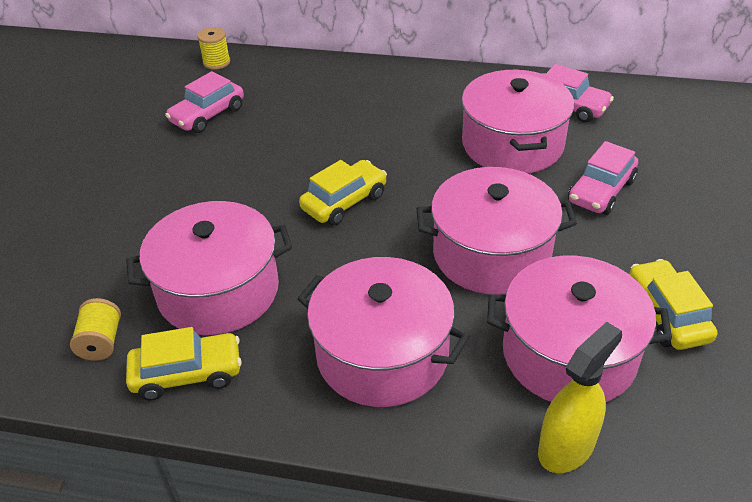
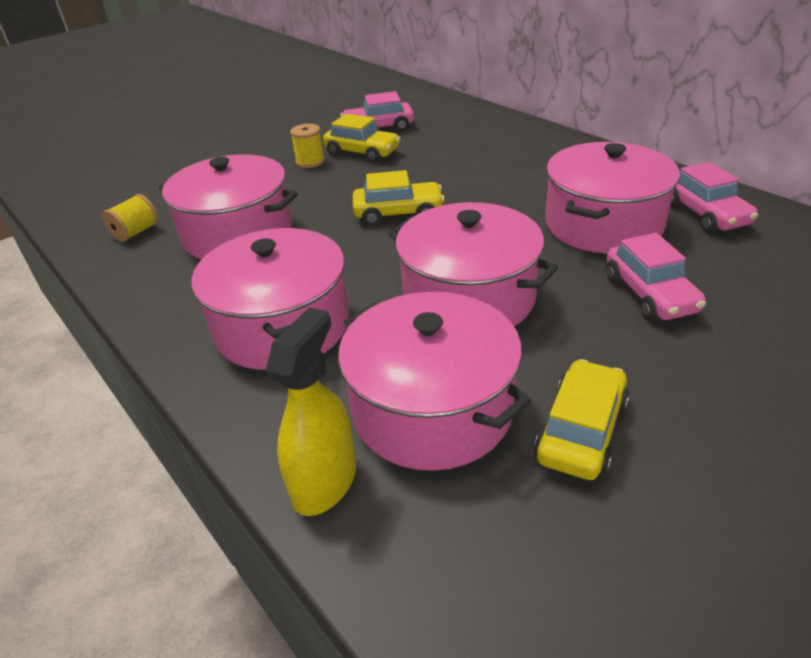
camera: 40 degrees right, 5 degrees down
(187, 374) = (151, 273): yellow car -> yellow car (362, 153)
(216, 62) = (428, 99): yellow spool -> yellow spool (310, 162)
(566, 447) = (325, 482): yellow spray bottle -> yellow spray bottle turned 60 degrees counterclockwise
(601, 191) = (649, 294): pink car -> pink car turned 90 degrees counterclockwise

